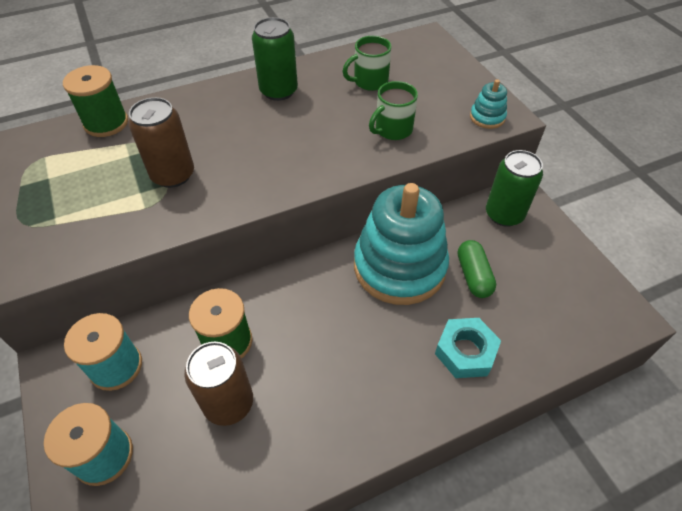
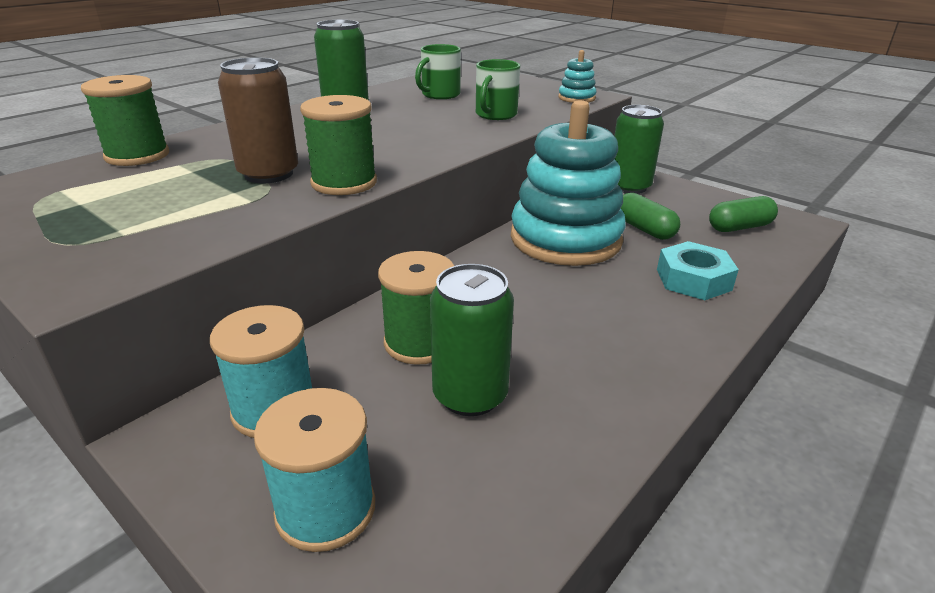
camera: 25 degrees left, 20 degrees down
(214, 203) = (344, 183): none -> green spool
(228, 403) = (470, 395): brown can -> green can
(561, 302) = (739, 227): none -> green capsule

